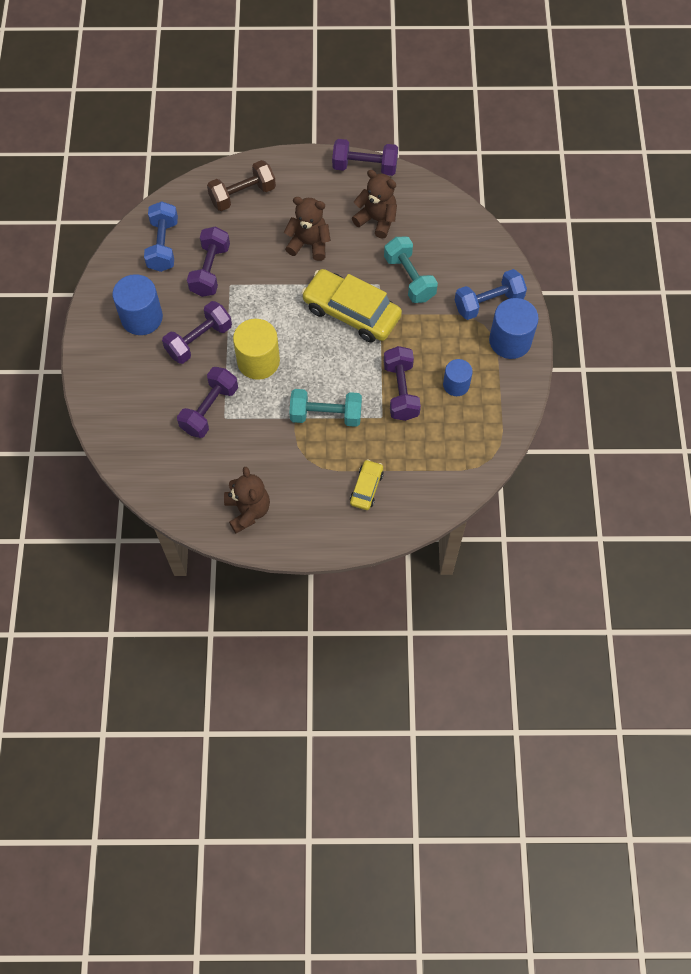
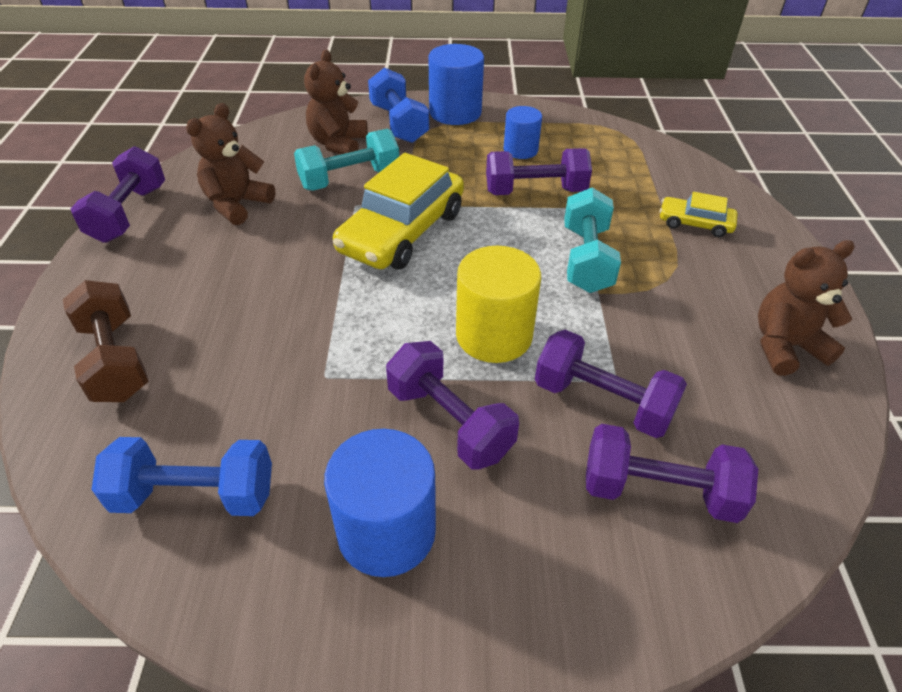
camera: 90 degrees left, 20 degrees down
(210, 270) = (284, 407): purple dumbbell -> purple dumbbell (659, 491)
(309, 244) = (260, 274): brown teddy bear -> brown teddy bear (338, 144)

